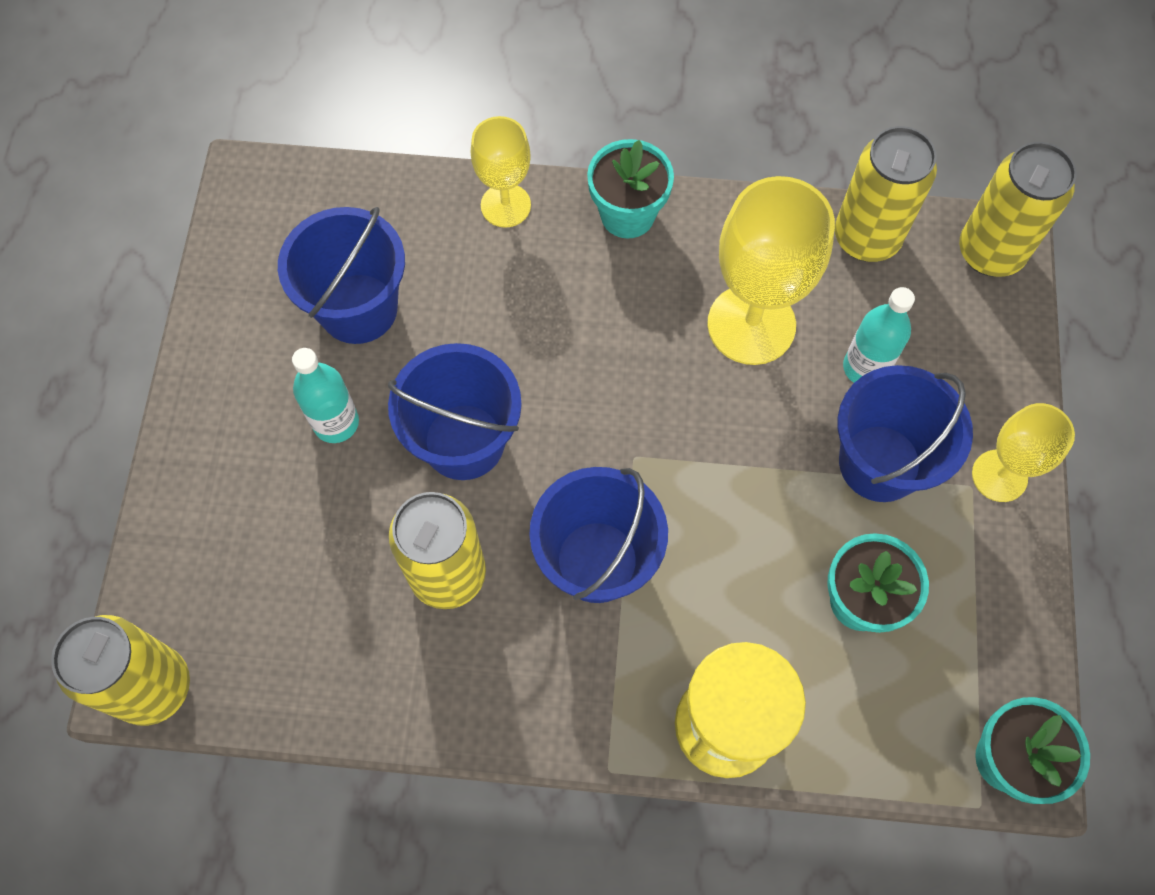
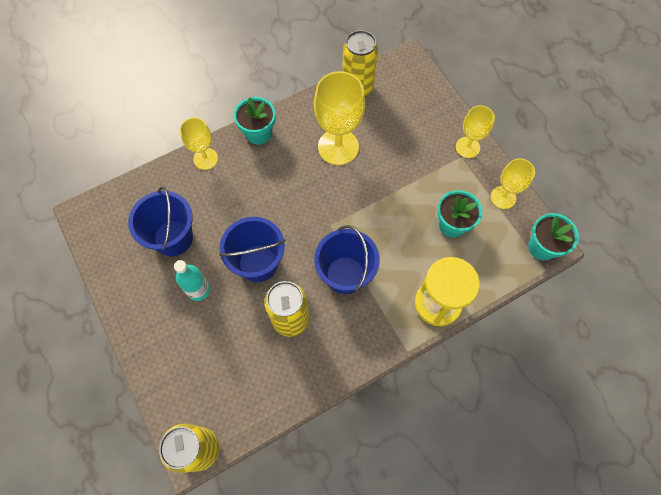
camera: 35 degrees left, 0 degrees up
(865, 367) = (392, 137): turquoise bottle -> none
(880, 463) = (423, 169): blue bucket -> none
(990, 252) = (406, 67): yellow can -> none
(999, 614) = (503, 197): none -> yellow goblet

